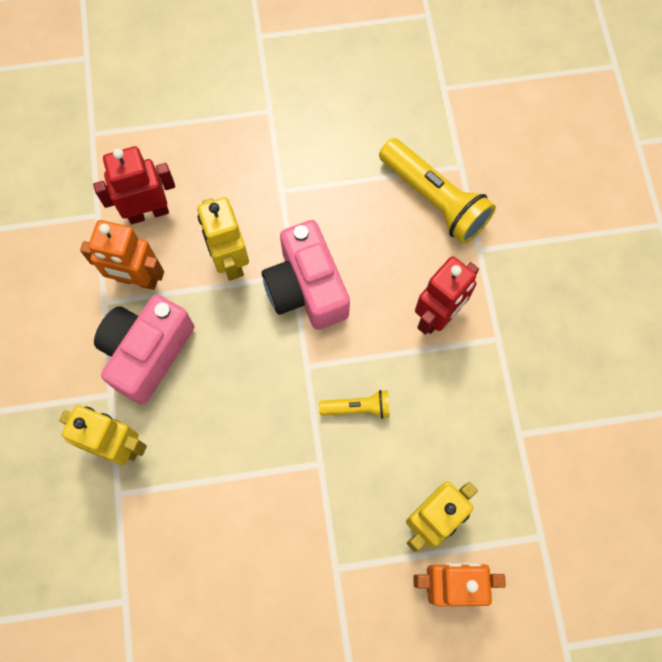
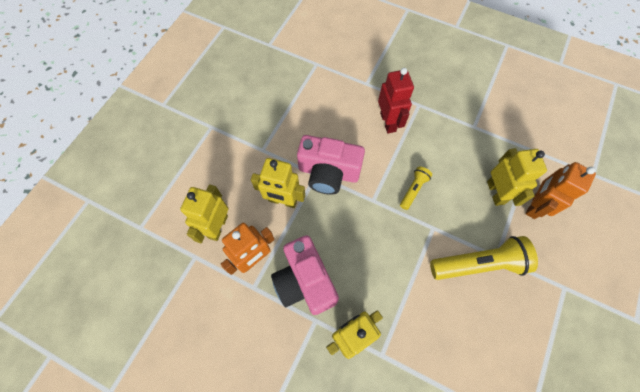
camera: 55 degrees left, 5 degrees down
(148, 212) = (217, 226): red robot -> yellow robot
(434, 199) = (325, 85): yellow flashlight -> yellow flashlight (478, 264)

